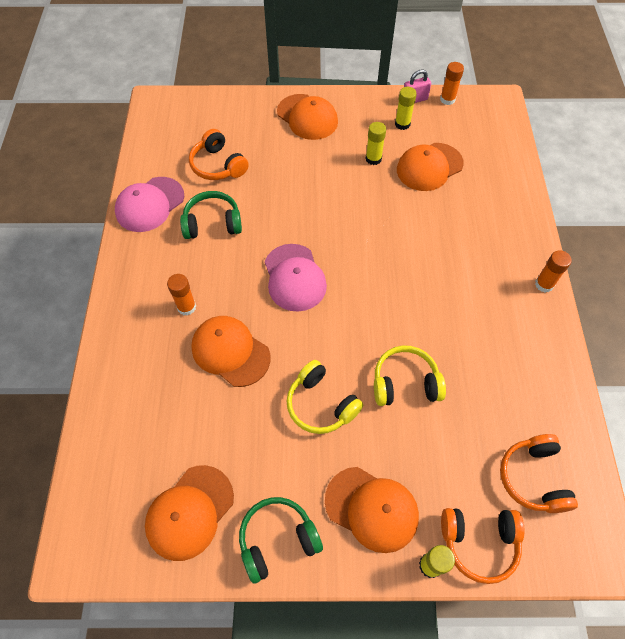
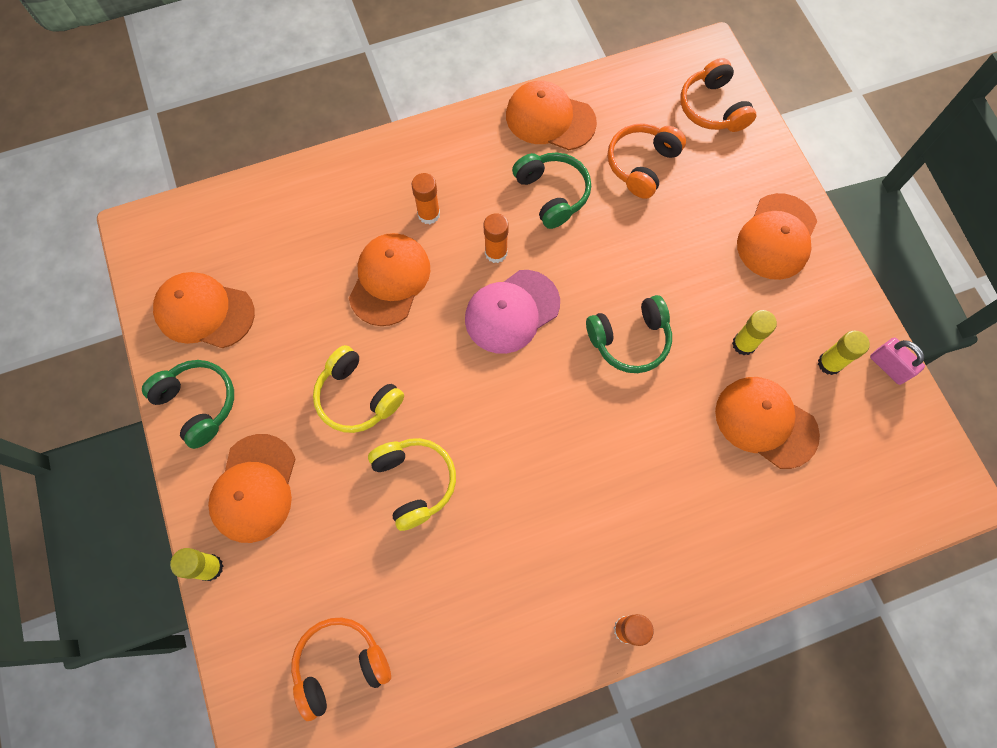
camera: 70 degrees right, 10 degrees up
(150, 204) = (550, 119): pink cap -> orange cap
(321, 404) = (357, 397): yellow headphones -> yellow headphones turned 75 degrees counterclockwise
(345, 216) = (629, 339): none -> green headphones
(447, 99) = (915, 414): orange glue stick -> orange glue stick (496, 252)
(479, 542) = (248, 615): orange headphones -> orange headphones (713, 108)

